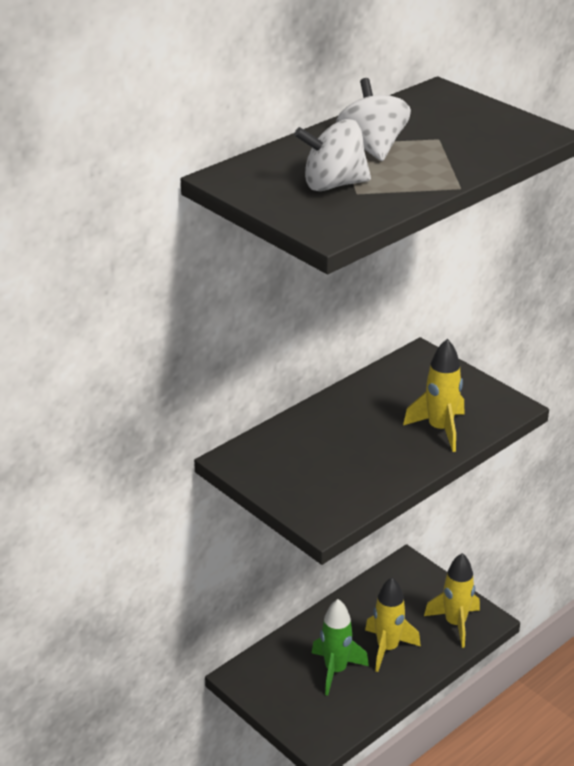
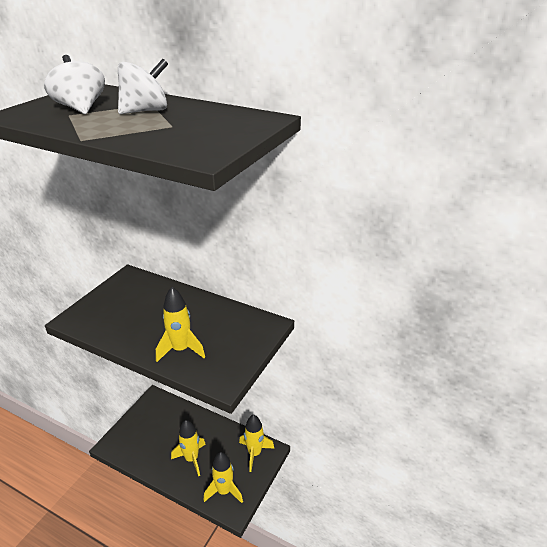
camera: 70 degrees right, 0 degrees up
(335, 670) = (167, 438): green rocket -> none
(405, 580) = (254, 453): none -> yellow rocket

